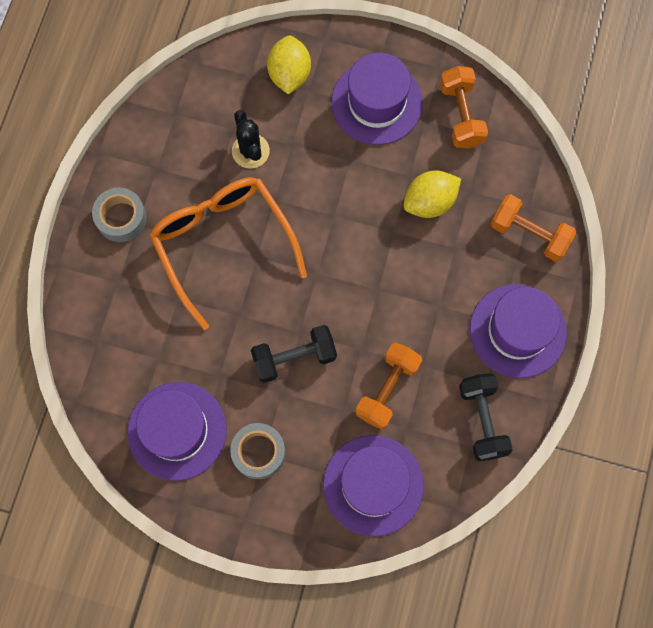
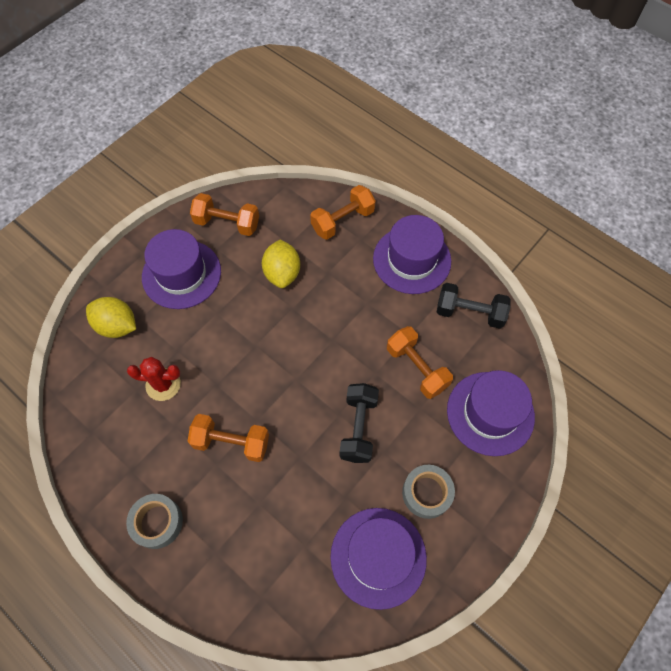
camera: 65 degrees left, 10 degrees down
(223, 244) = (231, 442): orange glasses -> orange dumbbell
(250, 151) = (163, 384): black cactus -> red cactus

